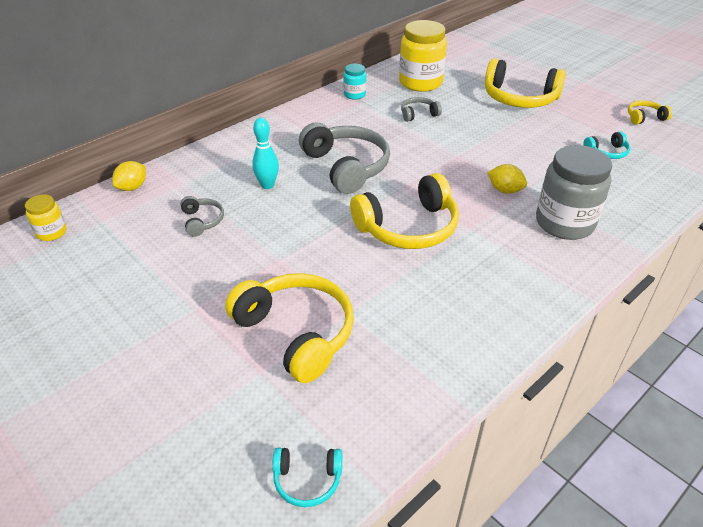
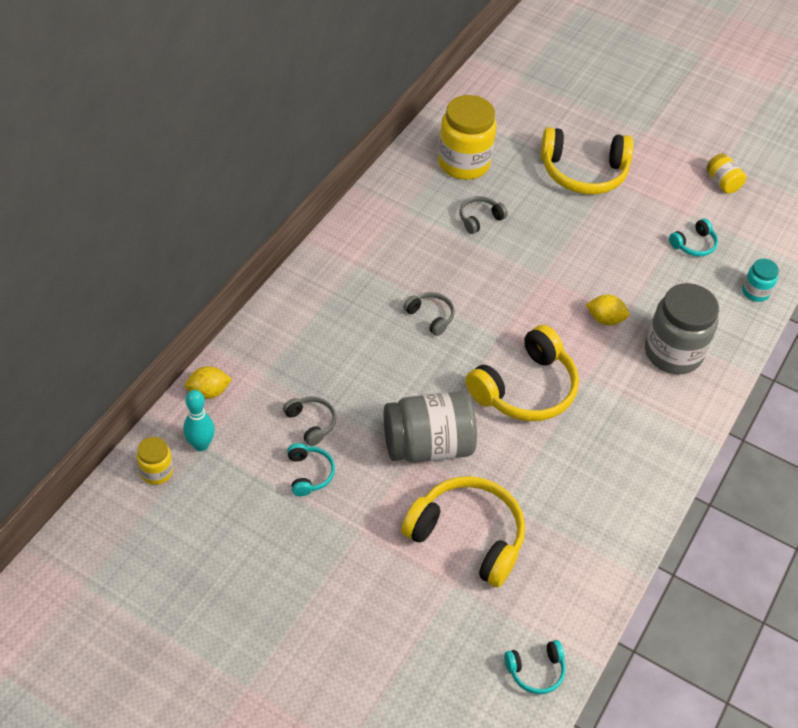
camera: 20 degrees left, 10 degrees up
(132, 187) = (209, 392): yellow lemon -> yellow lemon turned 60 degrees clockwise
(177, 256) = (309, 474): none -> turquoise headphones
(267, 185) = (357, 360): turquoise bowling pin -> turquoise bowling pin (201, 445)
(296, 254) = (428, 445): none -> grey jar
(346, 167) = (430, 316): grey headphones -> grey headphones, size x0.48
(354, 94) = (394, 197): turquoise jar -> turquoise jar (755, 292)
(644, 118) = (722, 183): yellow headphones -> yellow jar

